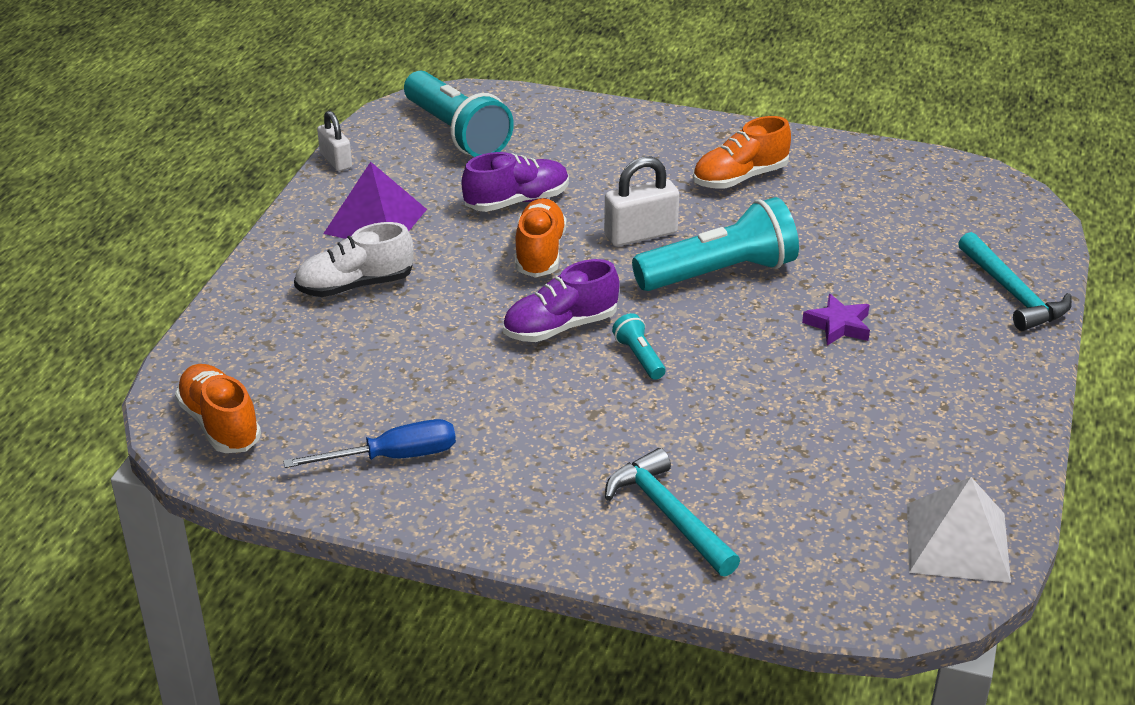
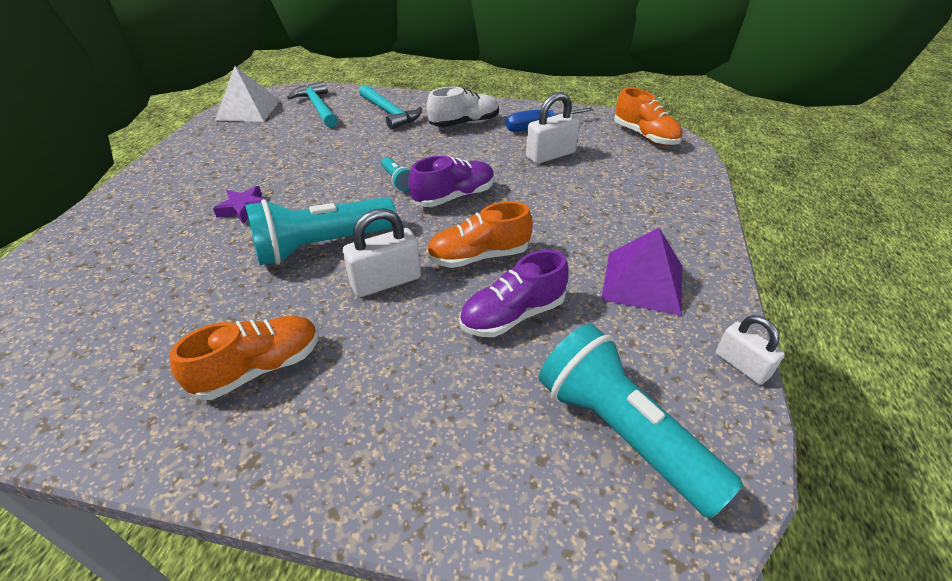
camera: 175 degrees right, 5 degrees up
(355, 285) = (621, 219): white shoe -> white shoe (464, 123)
(399, 392) = (550, 155): none -> white padlock
(540, 253) = (479, 256): orange shoe -> orange shoe turned 75 degrees clockwise
(1013, 293) = (79, 241): turquoise hammer -> turquoise hammer (317, 107)

